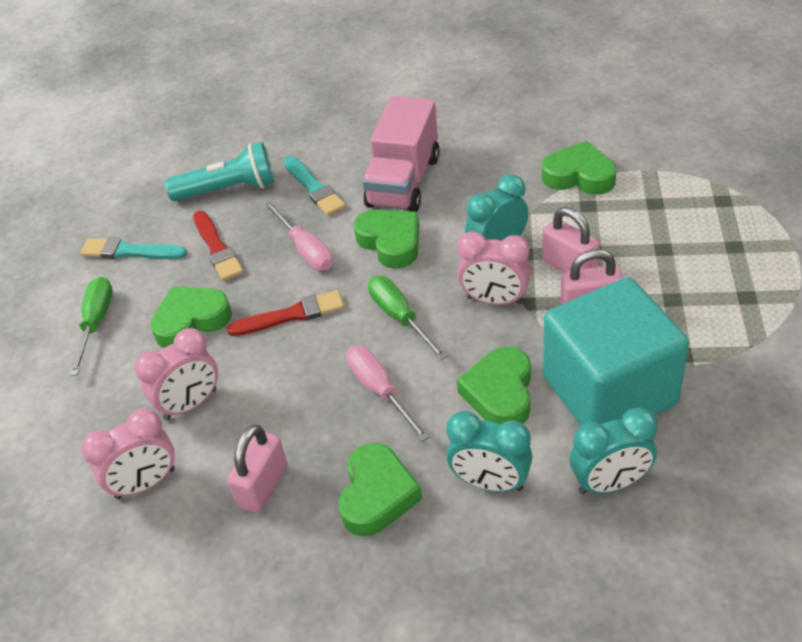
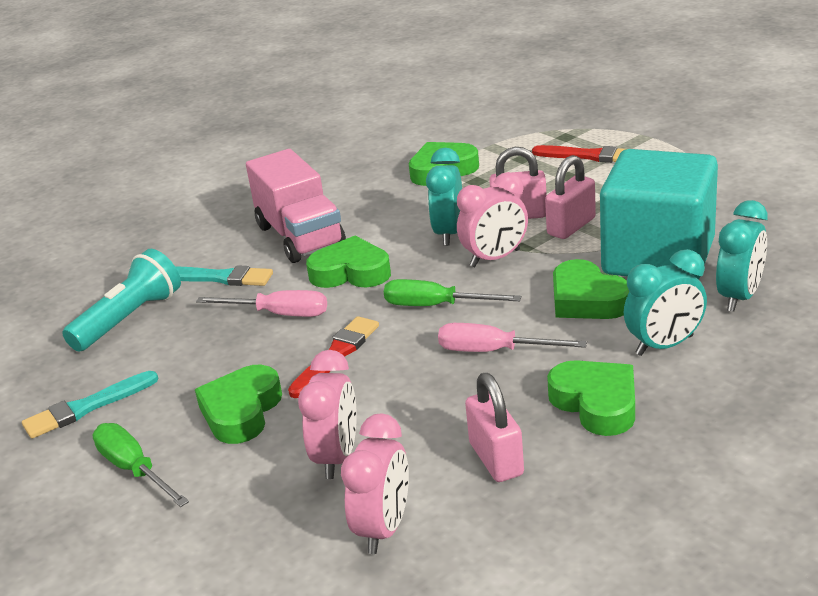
camera: 45 degrees left, 15 degrees down
(217, 248) = (185, 357): red brush -> red brush (589, 156)

